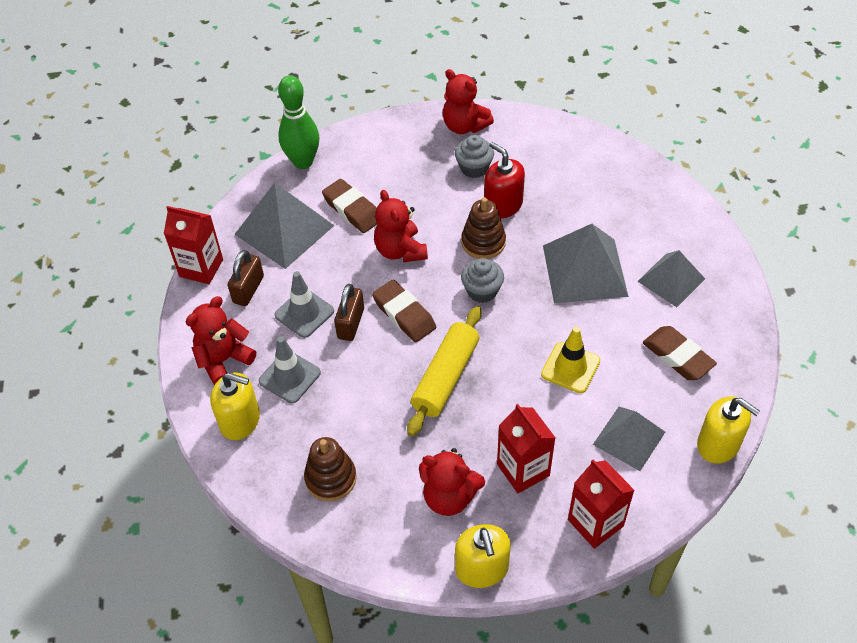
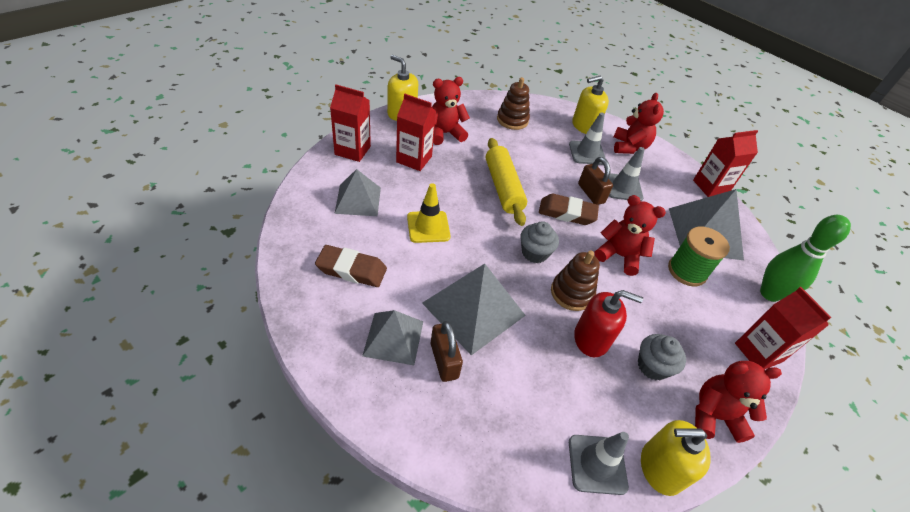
camera: 135 degrees right, 5 degrees down
(248, 289) = (669, 187): brown padlock -> brown padlock (444, 360)
(352, 210) = (687, 271): brown eraser -> green spool
(377, 137) = (758, 352): none -> red carton
(576, 144) = (597, 464): none -> grey traffic cone
(718, 444) = (290, 220): yellow soap dispenser -> yellow soap dispenser (660, 468)

